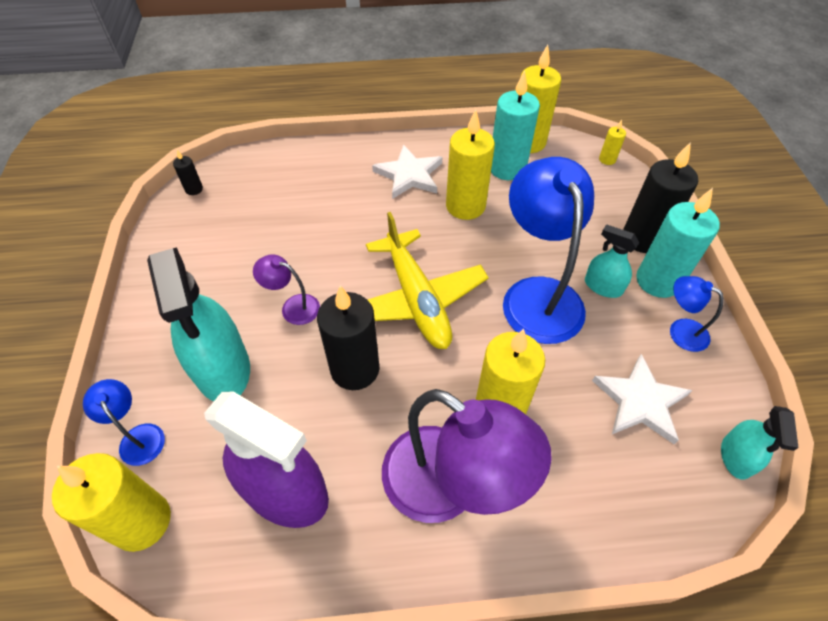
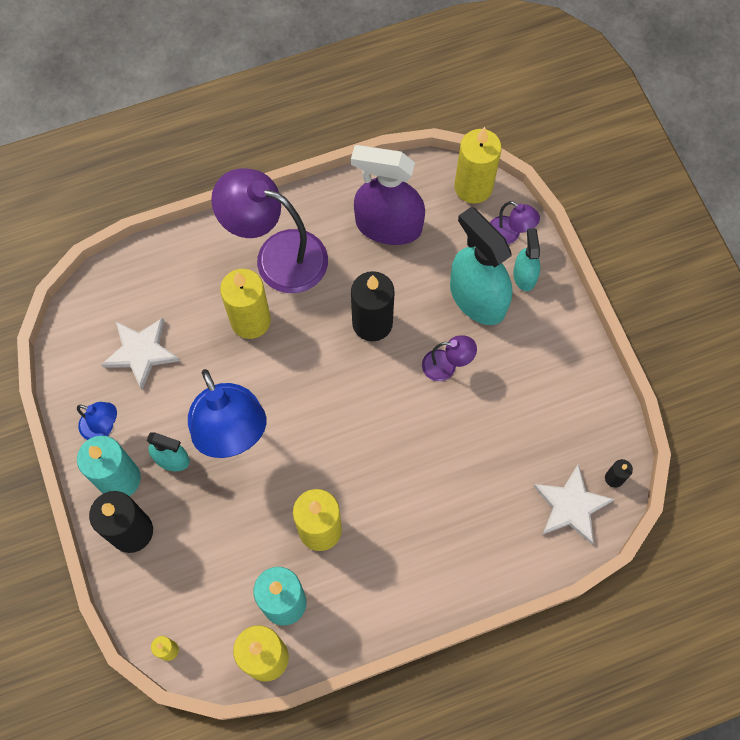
camera: 165 degrees right, 15 degrees up
(138, 436) = (509, 234): blue lamp -> purple lamp
(409, 175) = (392, 561): white star -> white star (571, 506)
(416, 299) = (340, 401): yellow plane -> none
(736, 457) = (72, 326): turquoise spray bottle -> turquoise spray bottle (524, 275)

